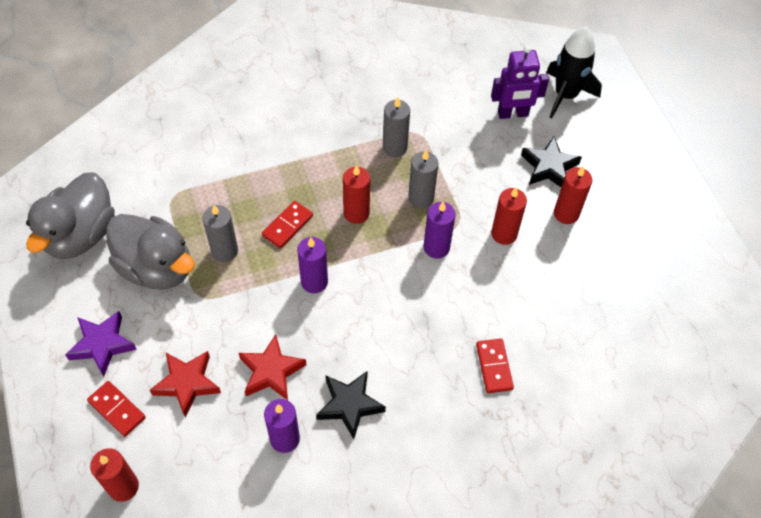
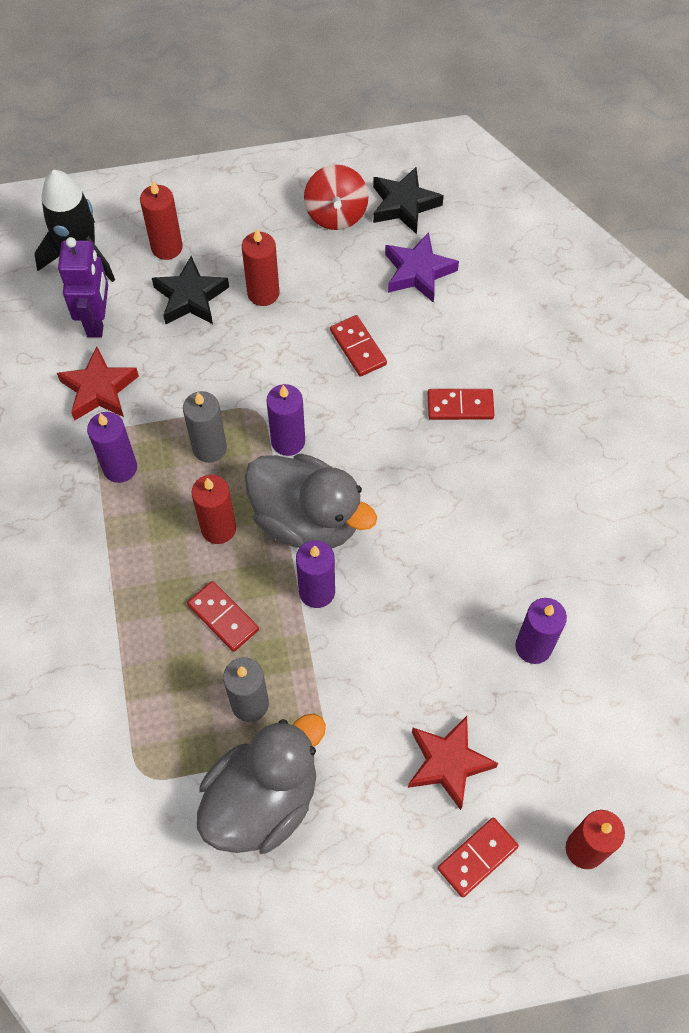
camera: 80 degrees left, 5 degrees up
(80, 235) = (186, 915): grey duck -> grey duck (307, 520)
(102, 345) = (377, 879): purple star -> purple star (418, 272)
(271, 371) = (441, 655): red star -> red star (99, 389)
(349, 405) = (495, 568): black star -> black star (404, 205)
(395, 147) = (120, 468): grey candle -> purple candle
(504, 234) = (281, 364): red candle -> red candle (167, 247)
(532, 285) = (358, 347): none -> red domino
(660, 255) = (336, 214): none -> red spinning top

